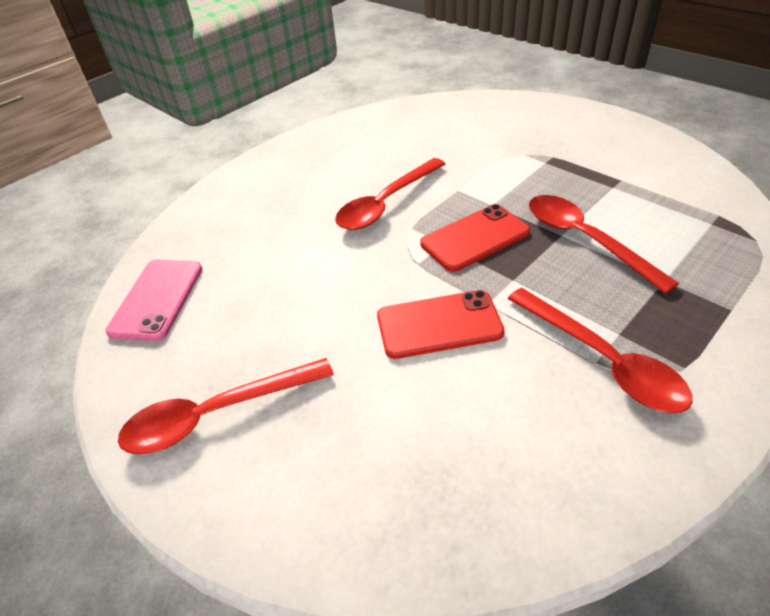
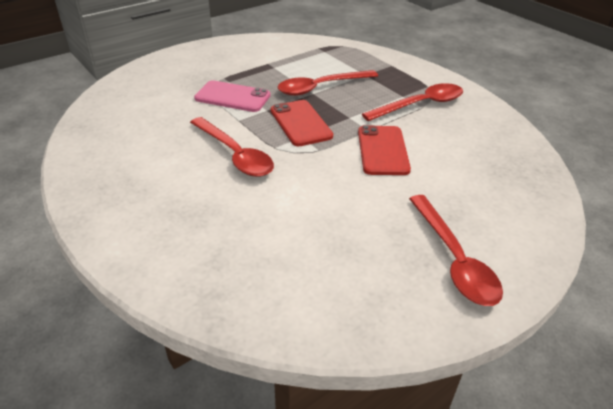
camera: 85 degrees left, 5 degrees down
(157, 299) = (310, 306): pink phone -> pink phone (232, 97)

